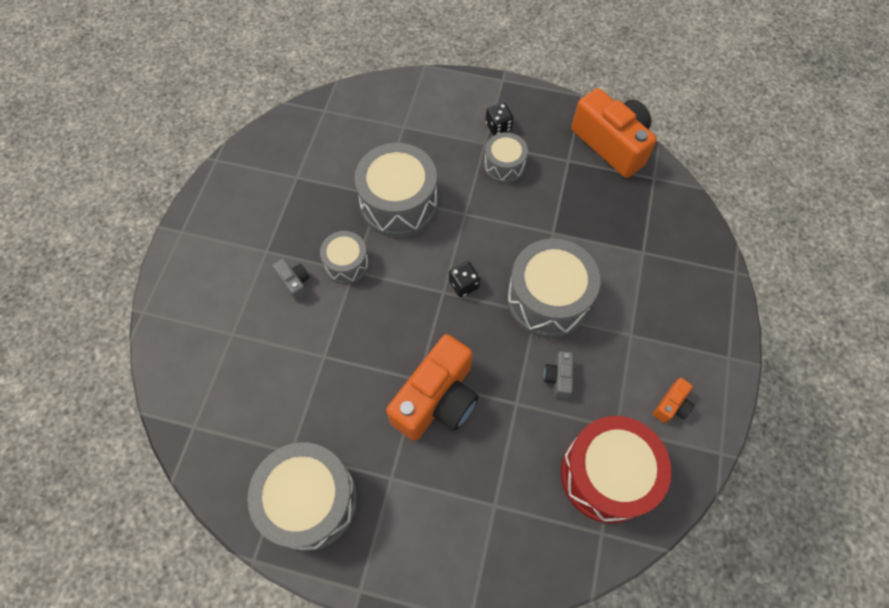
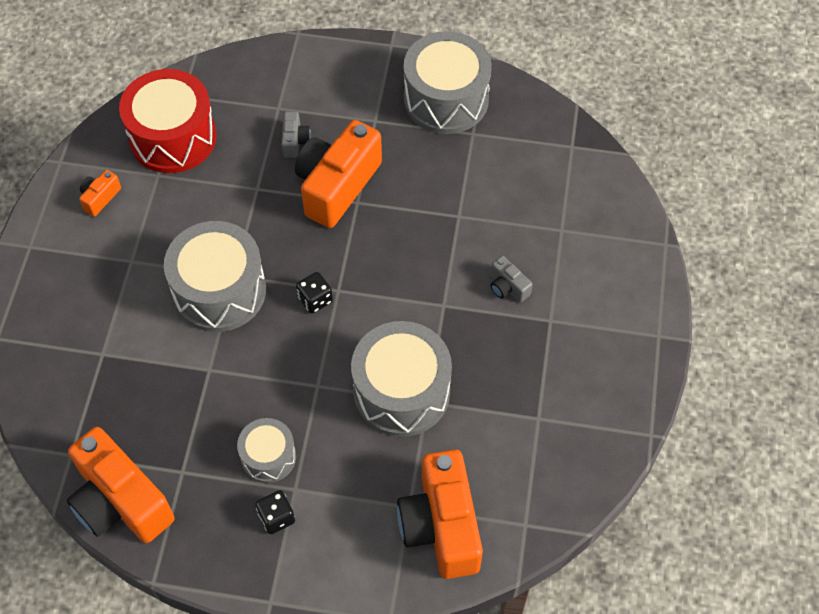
camera: 175 degrees right, 5 degrees down
(346, 264) = (453, 313): grey drum -> none
(383, 113) = (441, 526): none -> orange camera
(558, 378) = (213, 214): grey camera -> grey camera (295, 141)

